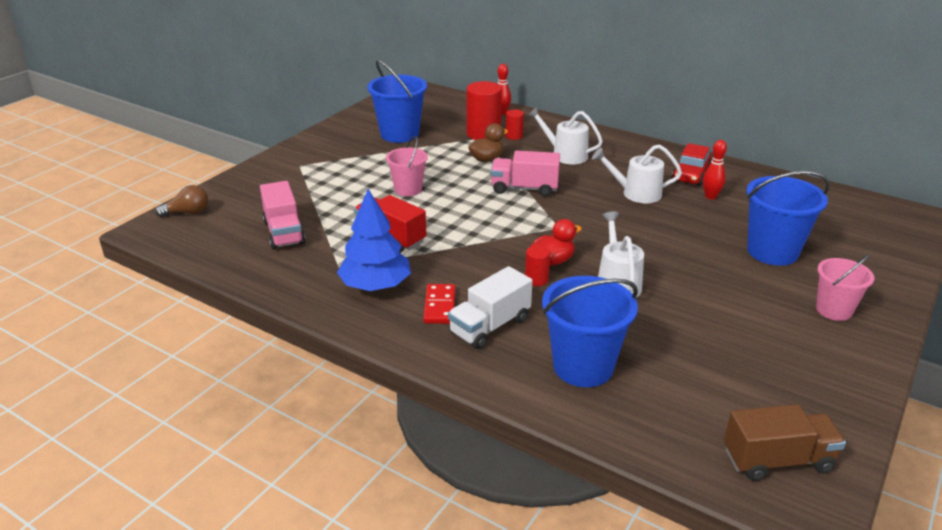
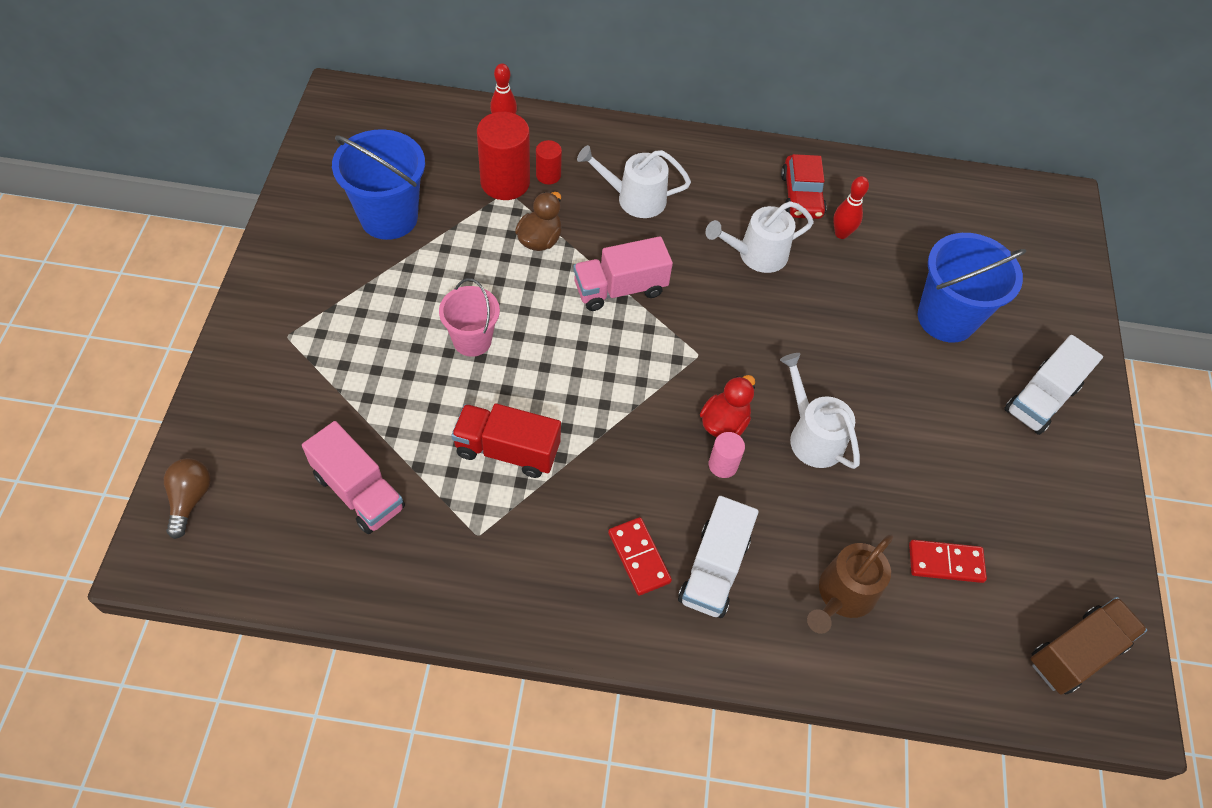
camera: 30 degrees left, 25 degrees up
(188, 213) = (190, 499): brown light bulb -> brown light bulb turned 45 degrees counterclockwise
(375, 285) = (542, 550): blue tree -> none
(536, 279) = (723, 465): red cylinder -> pink cylinder
(583, 367) = (843, 595): blue bucket -> brown watering can
(685, 374) = (945, 563): none -> red domino
(834, 310) = (1041, 399): pink bucket -> white truck

